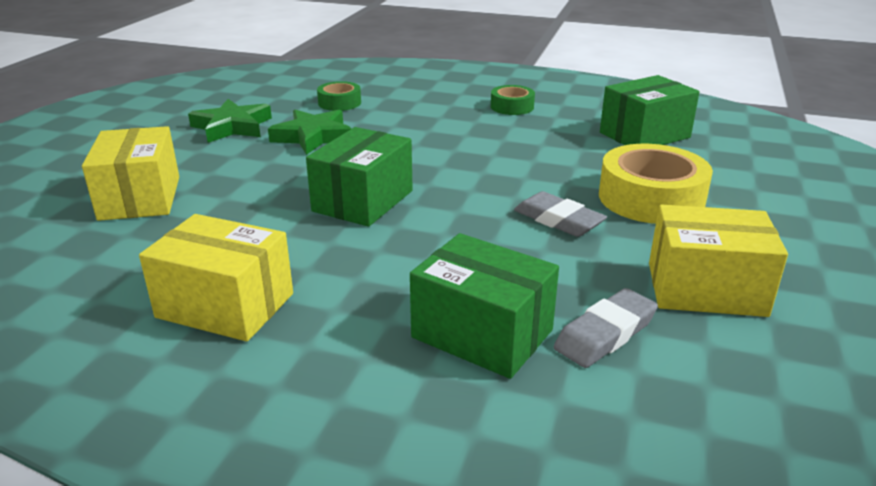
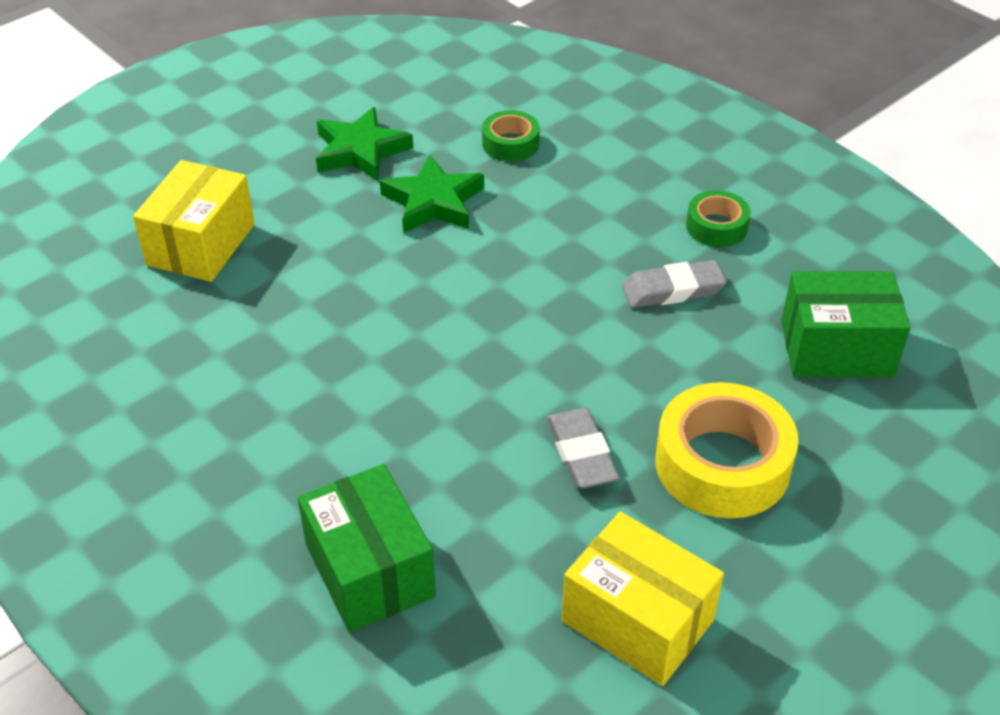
camera: 30 degrees right, 15 degrees up
(225, 305) = (184, 432): yellow box -> none
(363, 201) = (404, 336): green box -> none
(605, 334) = (479, 625): grey eraser -> grey eraser (673, 290)

